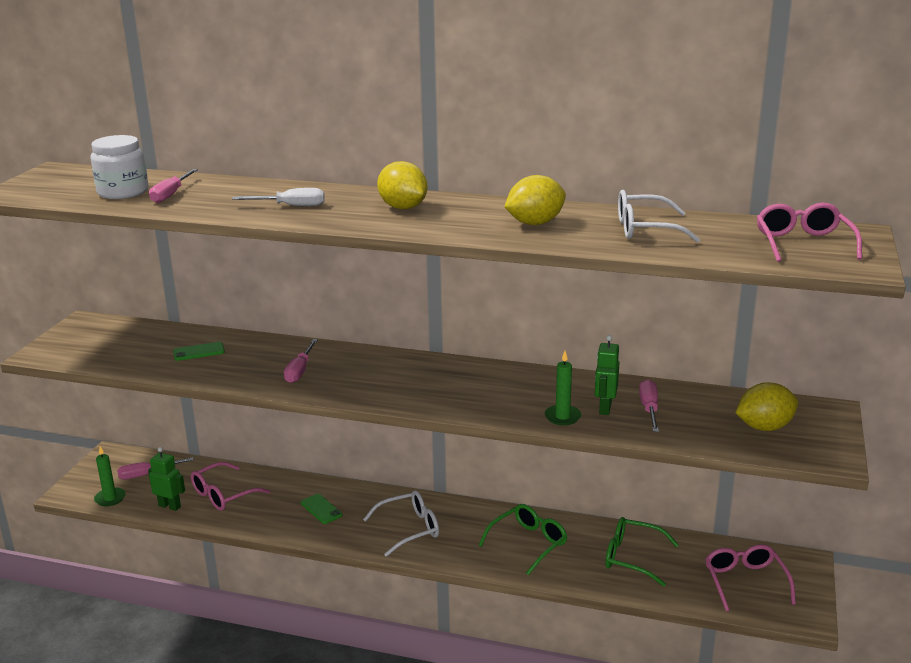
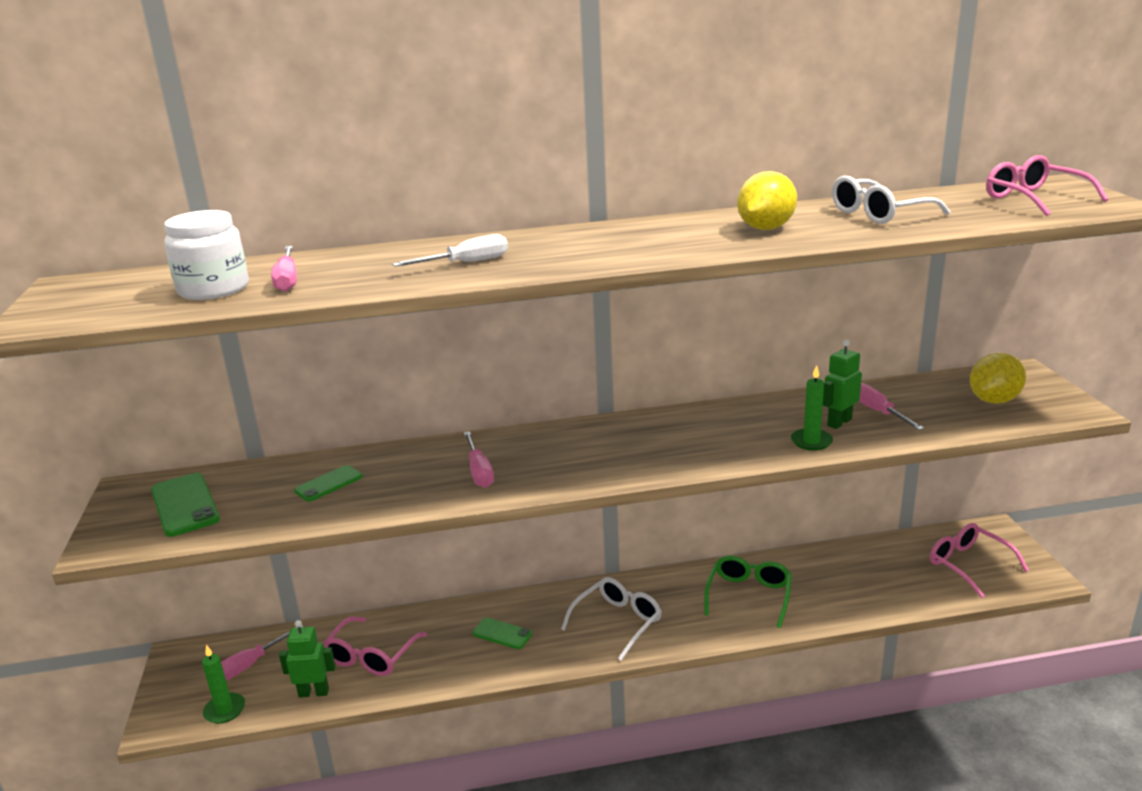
camera: 25 degrees left, 0 degrees up
(104, 341) = (185, 505): none -> green phone
(403, 208) = (600, 241): yellow lemon -> none
(605, 408) = (839, 422): green robot -> green robot turned 60 degrees clockwise
(632, 557) = (854, 576): green glasses -> none

